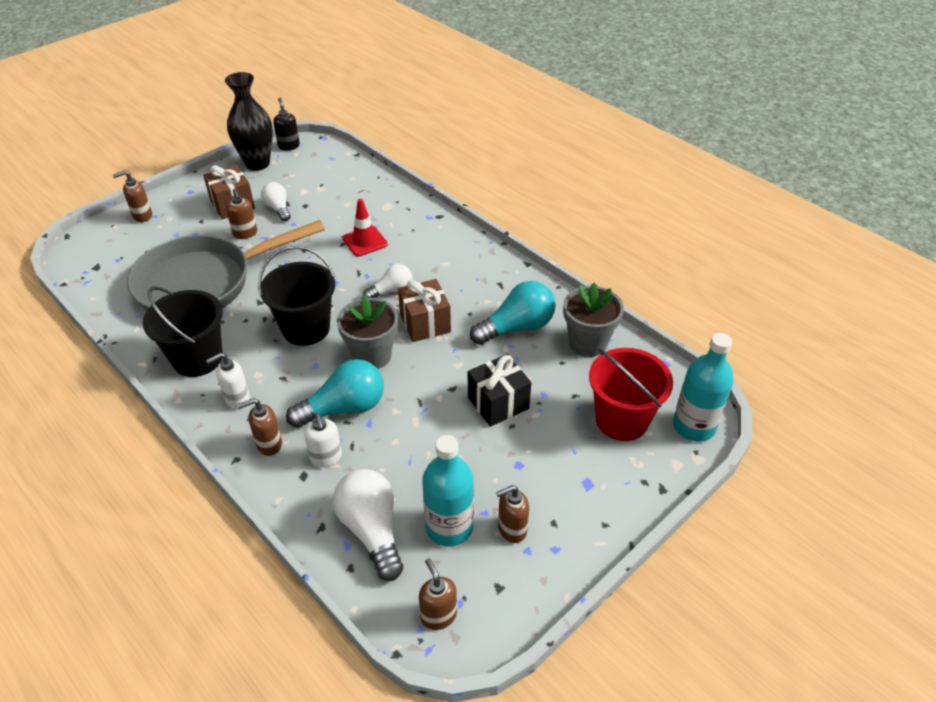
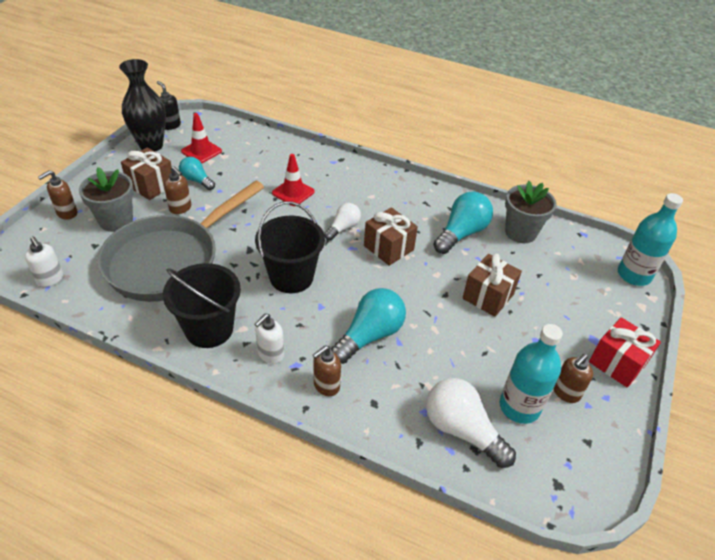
camera: 25 degrees left, 0 degrees up
(278, 208) = (197, 180): white light bulb -> turquoise light bulb
(301, 179) = (201, 151): none -> red traffic cone
(326, 458) = (383, 382): white soap dispenser -> white soap dispenser (50, 279)
(372, 355) = (363, 285): grey flower pot -> grey flower pot (116, 220)
(438, 615) = (560, 481): brown soap dispenser -> none
(498, 403) = (488, 296): black gift -> brown gift
(596, 517) = (617, 363): none -> red gift
(621, 420) = (583, 284): red bucket -> none

